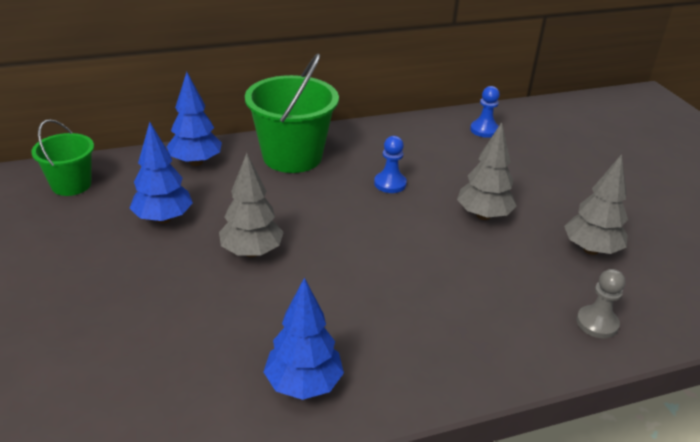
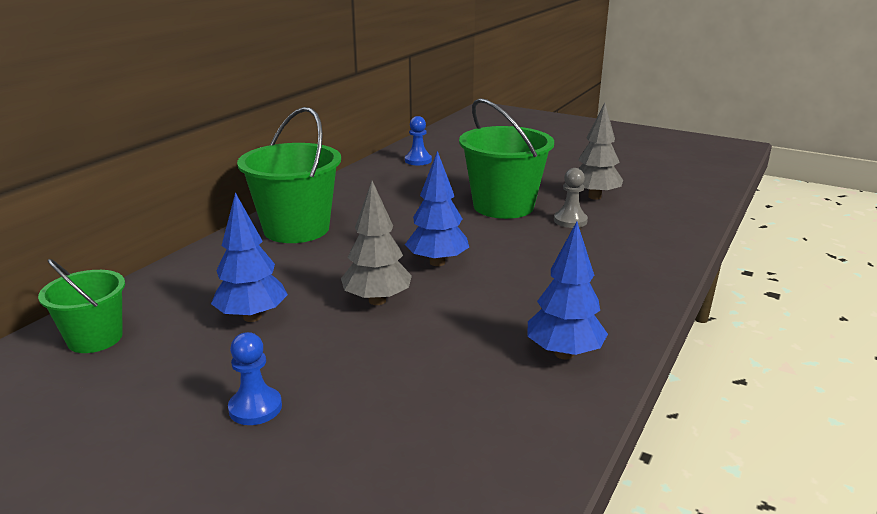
camera: 40 degrees left, 10 degrees down
(196, 162) = (209, 267): blue tree -> blue tree (437, 262)
(390, 184) = (407, 214): blue pawn -> blue pawn (255, 408)
(483, 215) = (503, 206): grey tree -> green bucket
(597, 323) = (660, 230): grey pawn -> grey pawn (570, 221)

